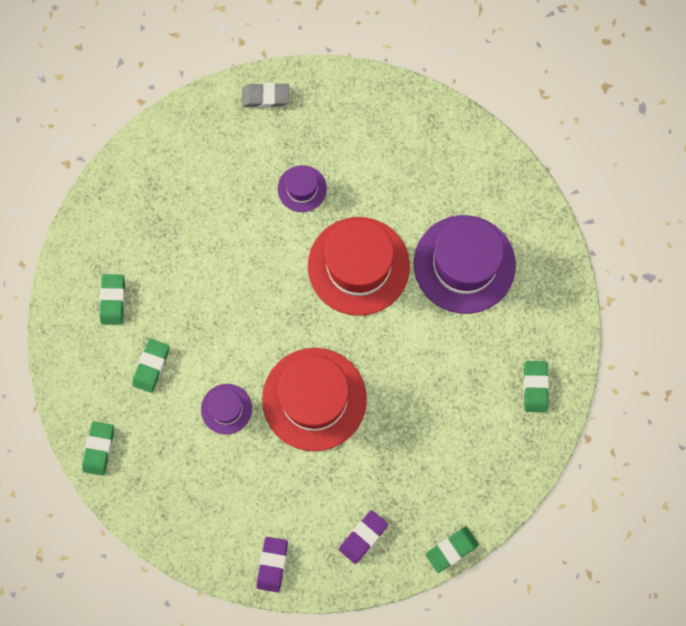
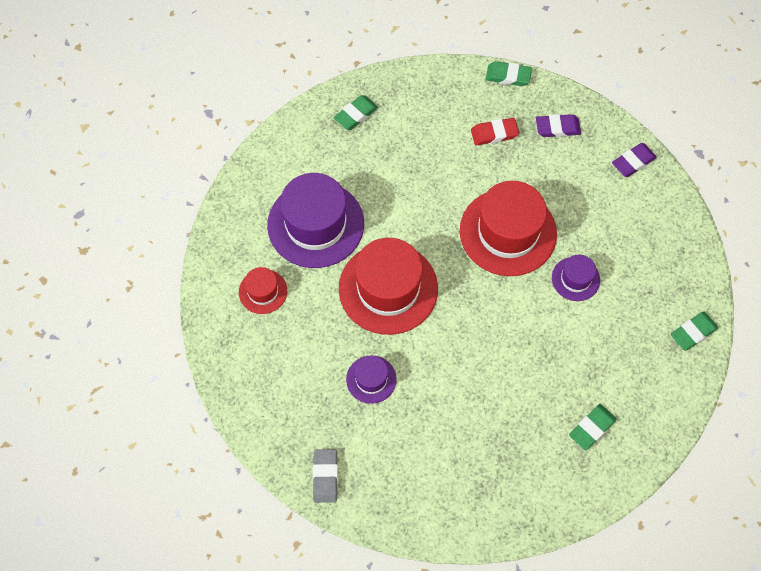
camera: 135 degrees left, 10 degrees down
(151, 366) = (604, 354): green eraser -> none
(265, 97) = (325, 477): grey eraser -> grey eraser turned 45 degrees clockwise
(409, 479) = (494, 133): none -> red eraser
(445, 177) = (263, 291): none -> red hat

